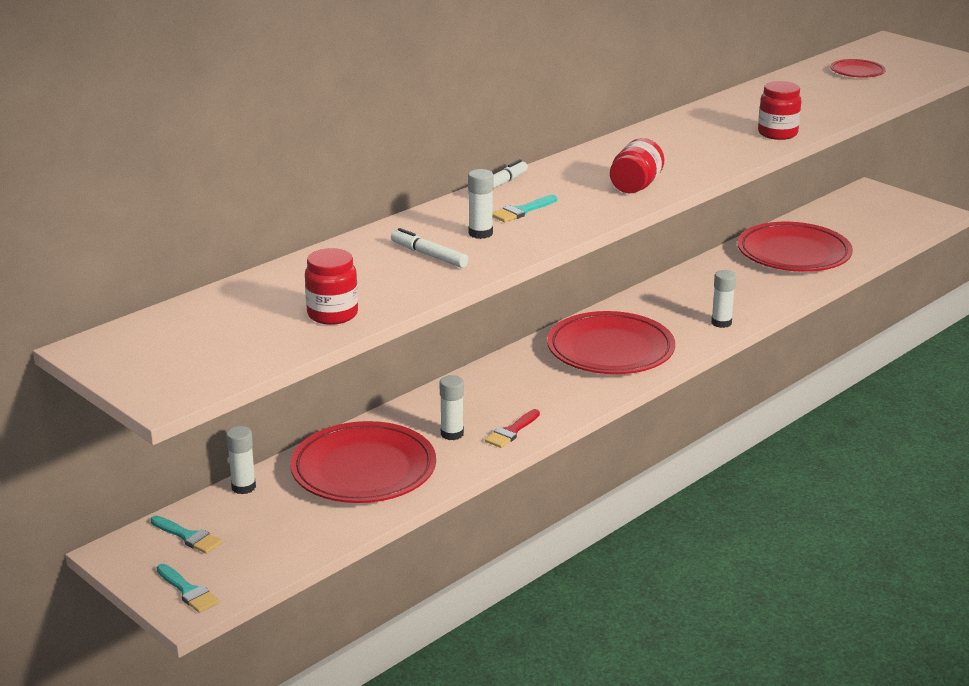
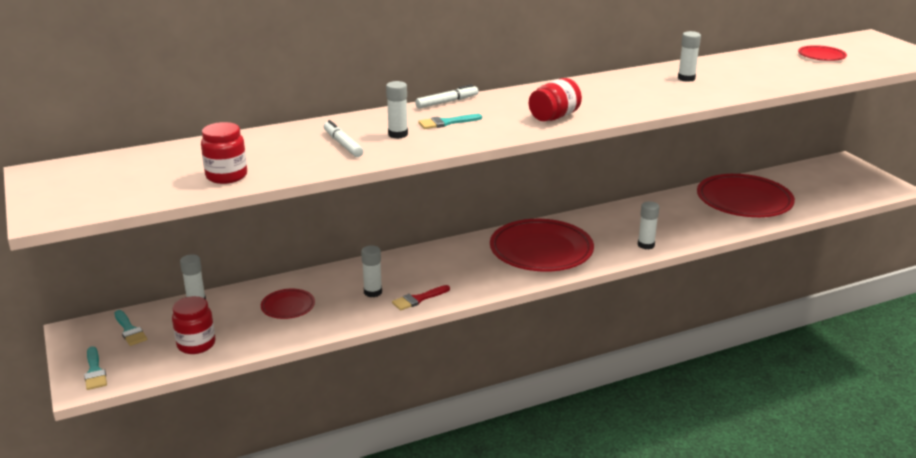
camera: 20 degrees right, 0 degrees up
(363, 470) = (288, 307): red plate -> red plate, size x0.47
(737, 119) = (686, 78): none -> white glue stick
(777, 133) = (710, 93): red jar -> red jar (196, 344)

